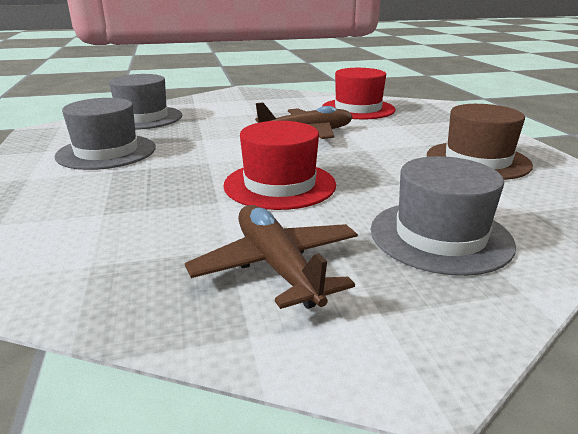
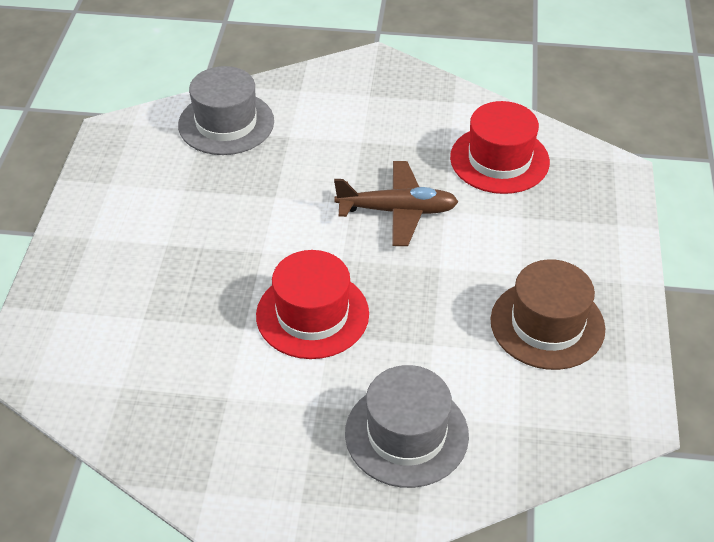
camera: 20 degrees right, 20 degrees up
(106, 152) = (169, 202): grey hat -> none
(276, 266) = (254, 430): brown plane -> none

